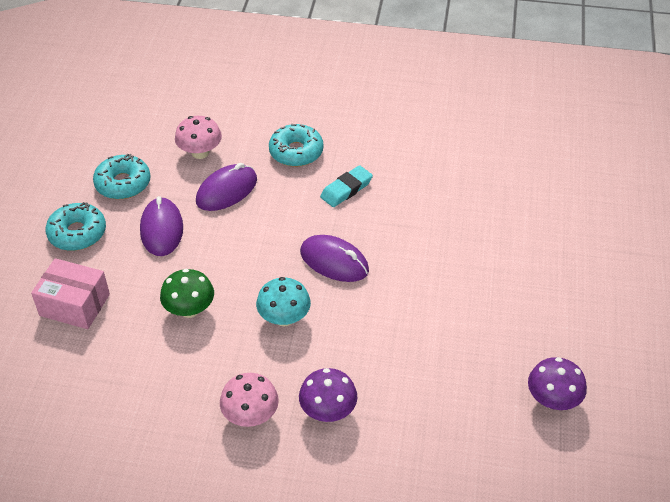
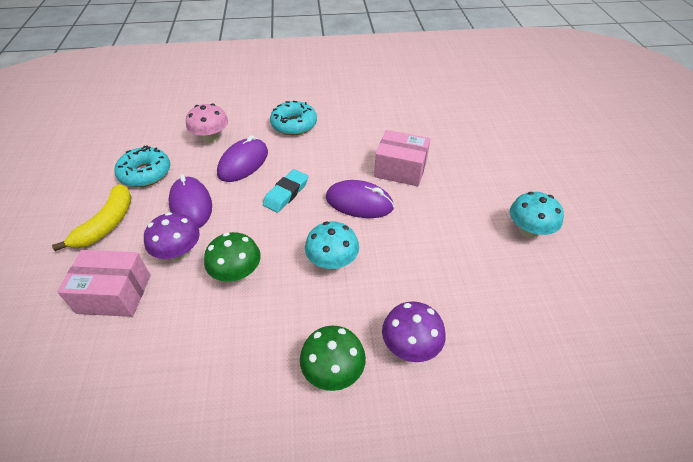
camera: 15 degrees left, 0 degrees up
(77, 233) = (107, 224): turquoise donut -> yellow banana
(250, 415) = (333, 371): pink mushroom -> green mushroom
(346, 189) = (346, 145): turquoise eraser -> turquoise eraser (286, 193)
(394, 231) = (400, 169): none -> pink box
(501, 329) = (529, 230): none -> turquoise mushroom
(552, 399) = (608, 284): purple mushroom -> purple mushroom (178, 252)

